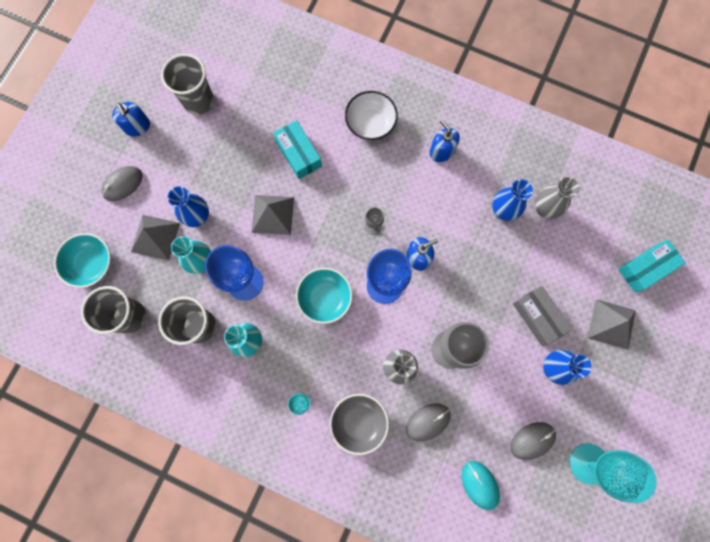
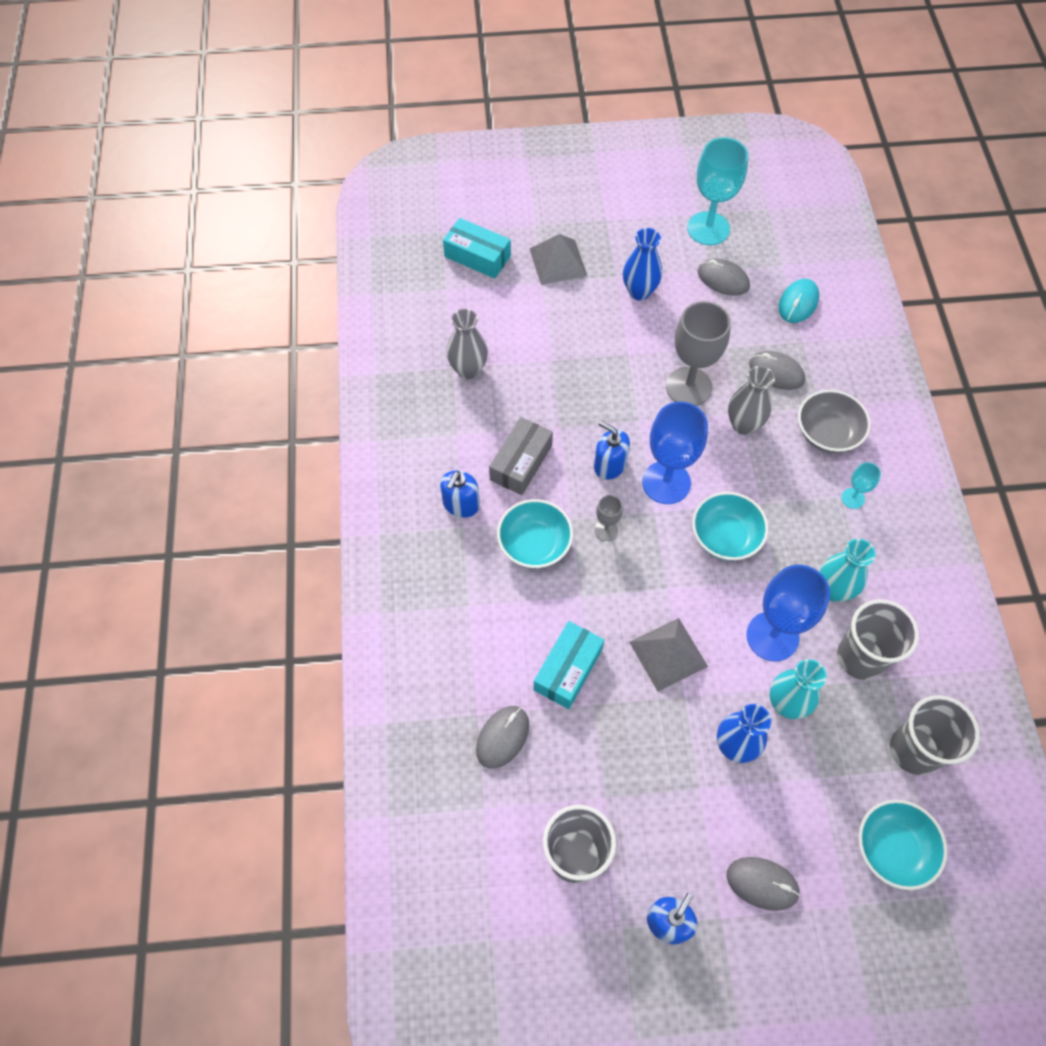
camera: 120 degrees left, 15 degrees down
(155, 237) = (798, 785): grey pyramid -> none
(282, 99) = (502, 737): none -> grey mouse
(370, 123) = (472, 604): white bowl -> none
(388, 179) = (534, 544): none -> turquoise bowl
(502, 211) = (497, 407): blue vase -> none
(538, 317) = (596, 325): grey box -> grey box (521, 462)

